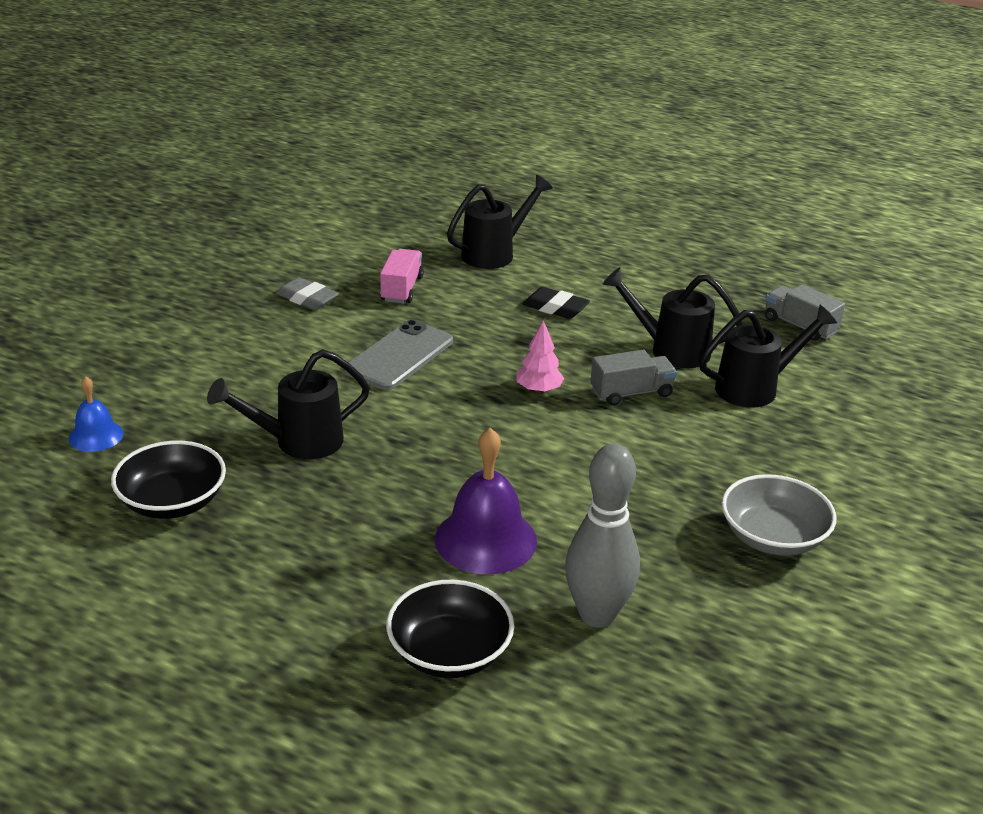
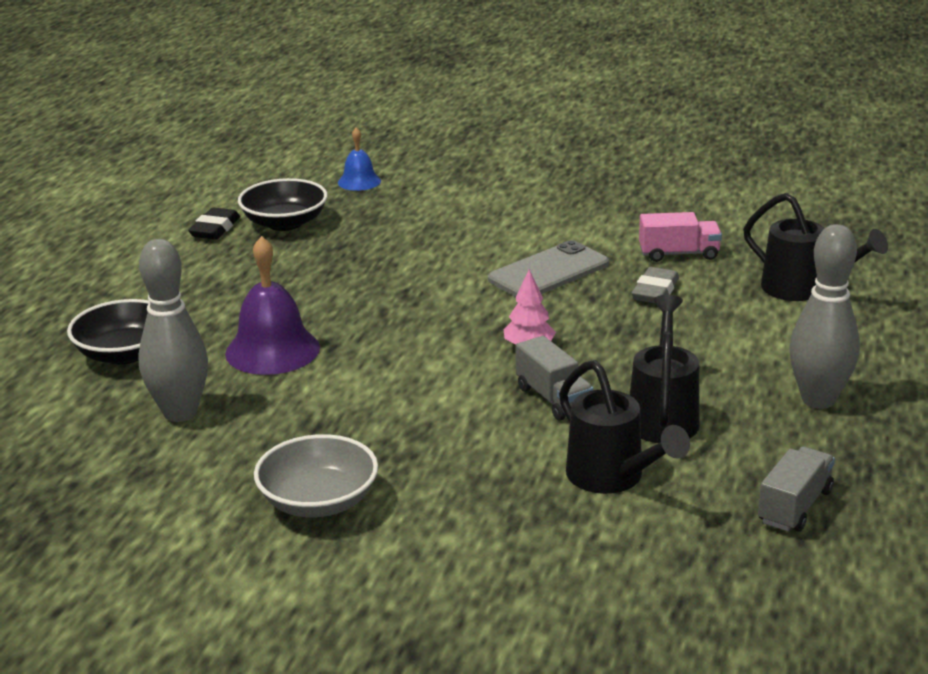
camera: 80 degrees right, 5 degrees down
(298, 442) = (384, 252): black watering can -> none
(307, 299) = (623, 216): grey eraser -> grey eraser (655, 291)
(399, 356) = (548, 272): grey phone -> grey phone turned 60 degrees counterclockwise
(555, 308) = (706, 337): black eraser -> black eraser (215, 229)
(663, 286) = (818, 400): none -> grey bowling pin

